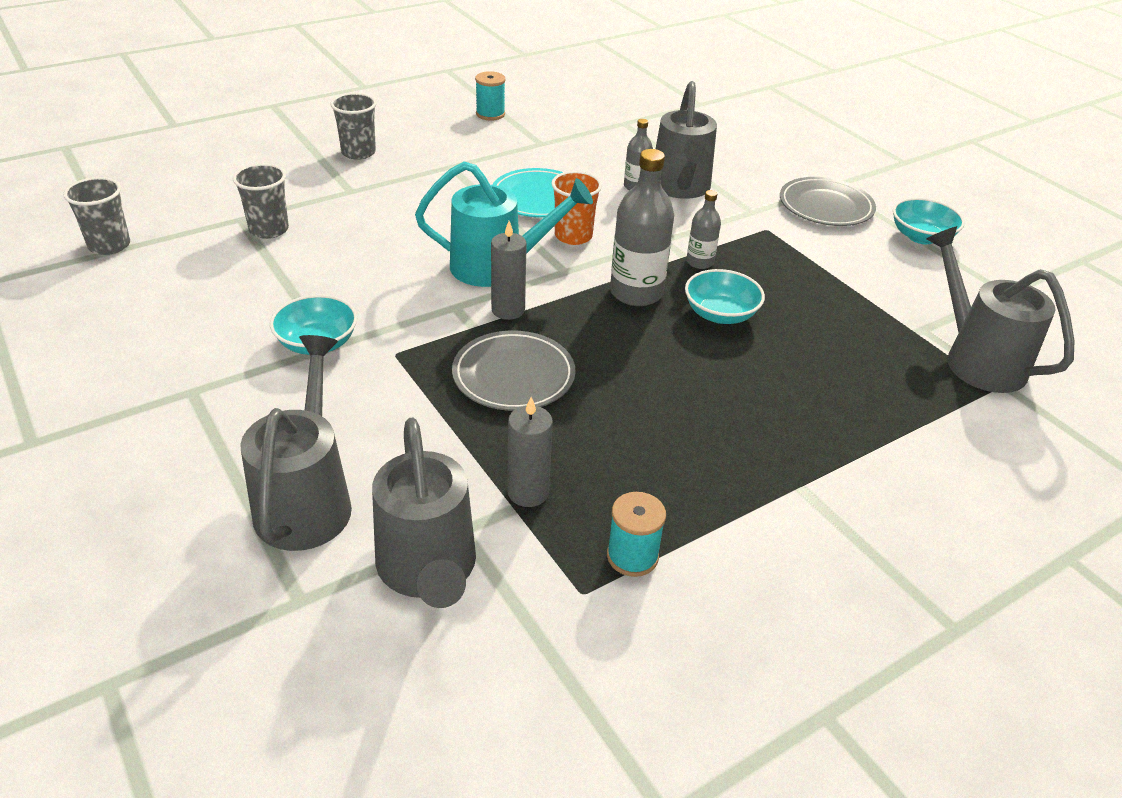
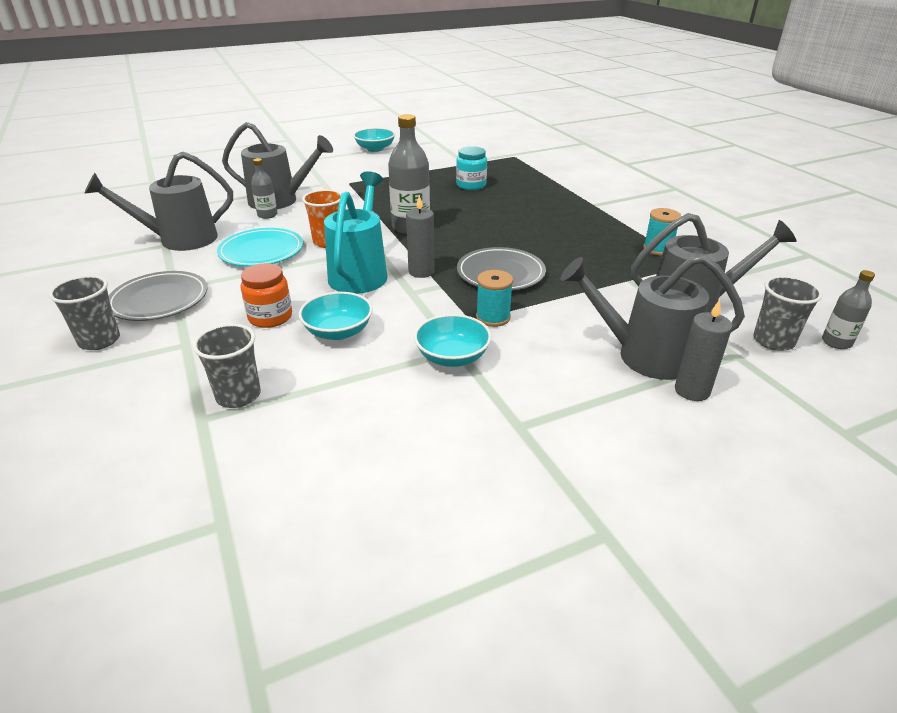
camera: 80 degrees left, 5 degrees down
(109, 245) = (208, 534): grey cup -> grey cup (773, 341)
(397, 225) = (270, 317): none -> orange jar
(490, 114) = (81, 265): turquoise spool -> turquoise spool (493, 317)
(528, 492) = (615, 274): grey candle -> grey candle (692, 390)
(699, 262) = (380, 205): grey bottle -> grey bottle (836, 342)
(720, 314) = (441, 205): turquoise bowl -> turquoise bowl (338, 332)
(817, 340) = (471, 185): none -> turquoise jar
(825, 206) = (329, 165): grey plate -> grey plate (159, 300)
(976, 359) = (491, 156): grey watering can -> grey watering can (179, 240)

